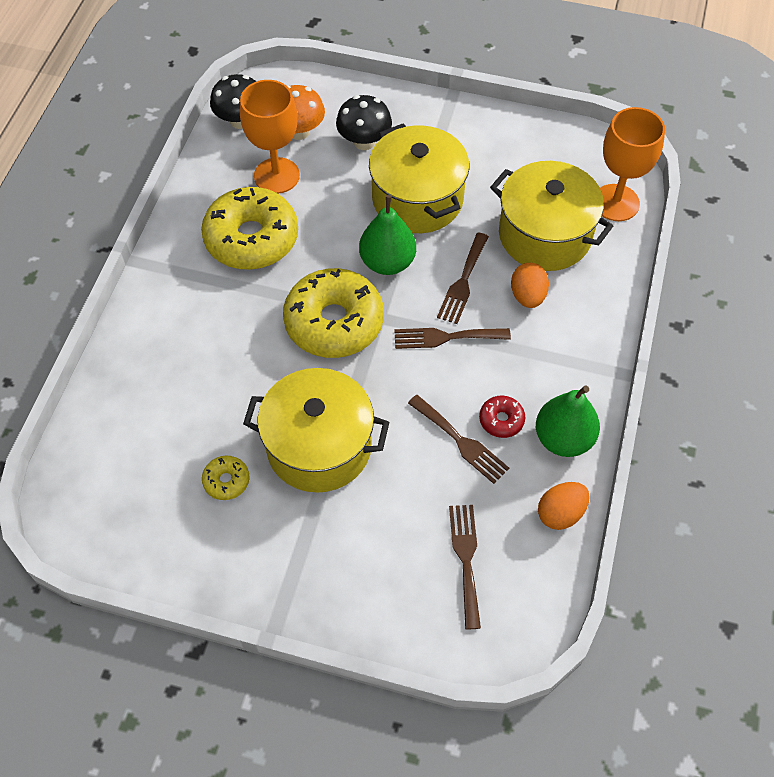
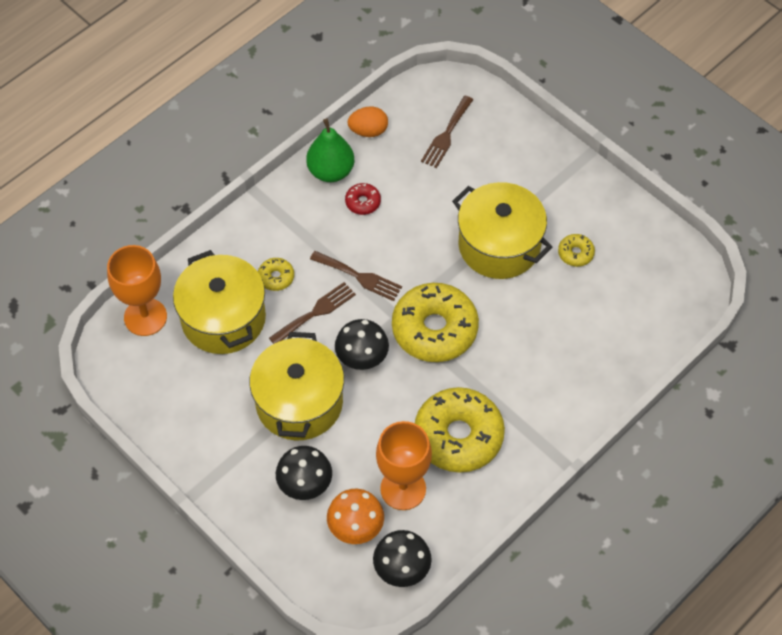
camera: 150 degrees left, 0 degrees up
(387, 262) = (362, 358): green pear -> black mushroom
(461, 441) = (400, 202): brown fork -> none
(527, 296) = (276, 277): orange egg -> yellow donut

